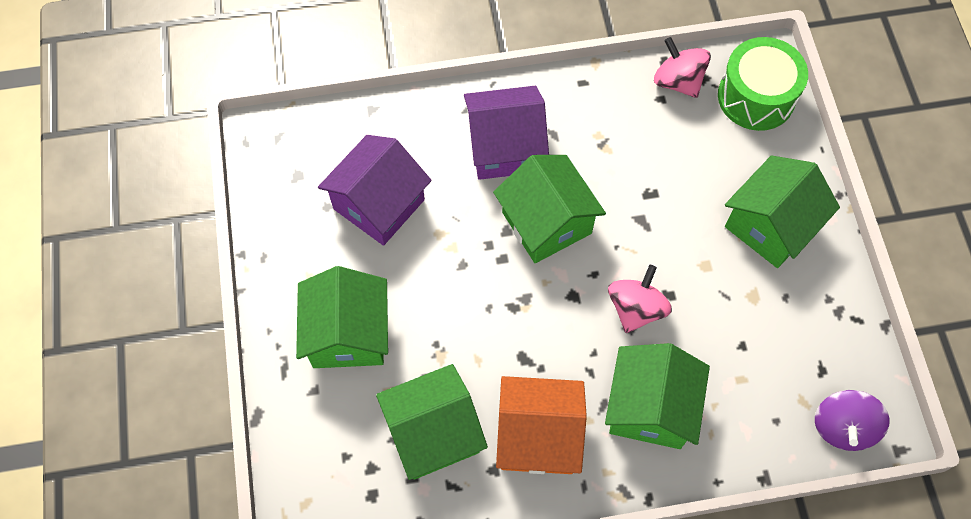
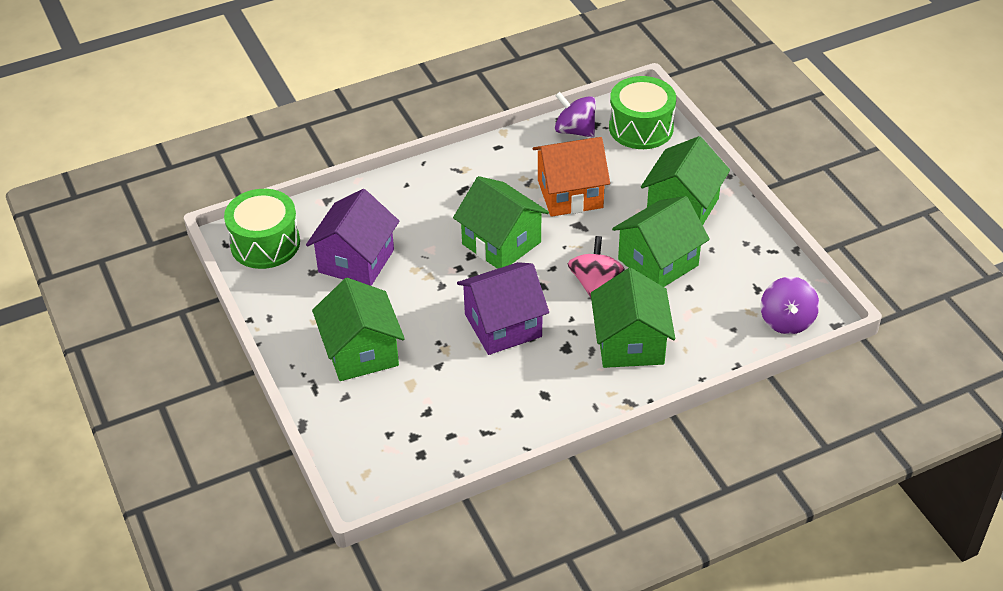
camera: 15 degrees left, 20 degrees down
(288, 153) = (265, 243): none -> green drum
(433, 433) = (458, 401): green house -> green house (658, 262)
(505, 147) = (449, 202): purple house -> purple house (503, 325)
(538, 436) = (545, 383): orange house -> orange house (570, 194)
(678, 81) = (575, 130): pink spinning top -> purple spinning top

